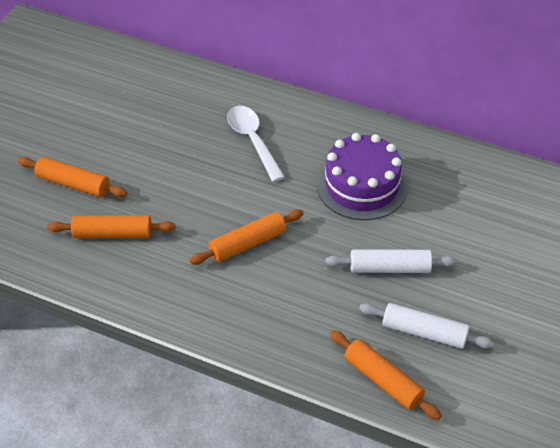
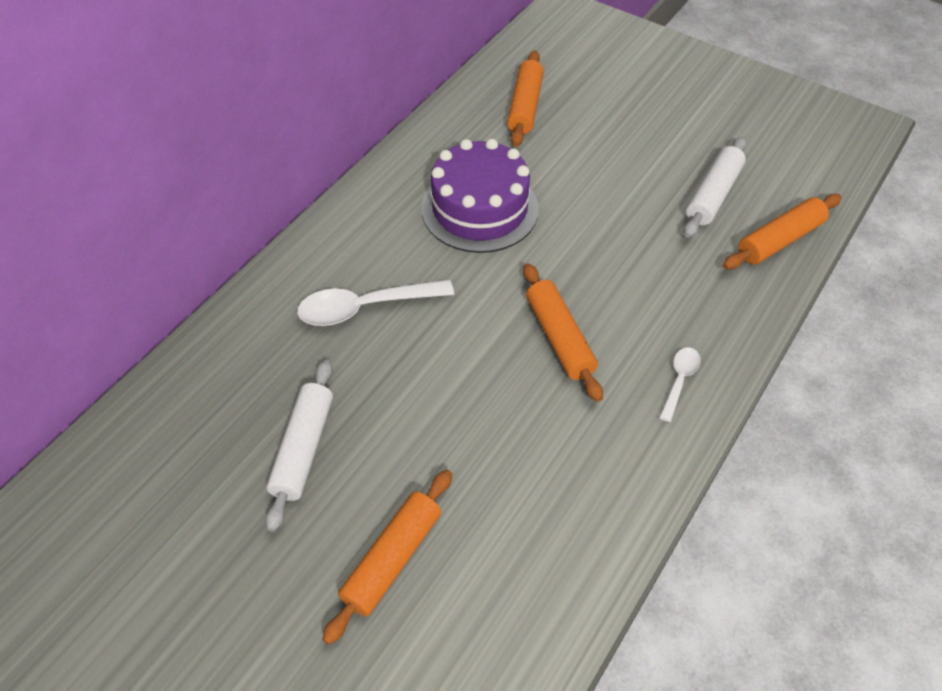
camera: 80 degrees left, 5 degrees up
(112, 234) = (514, 505): orange rolling pin -> orange rolling pin (525, 106)
(222, 314) = (679, 381): none -> white spoon
(390, 268) = (617, 206): white rolling pin -> white rolling pin (303, 448)

